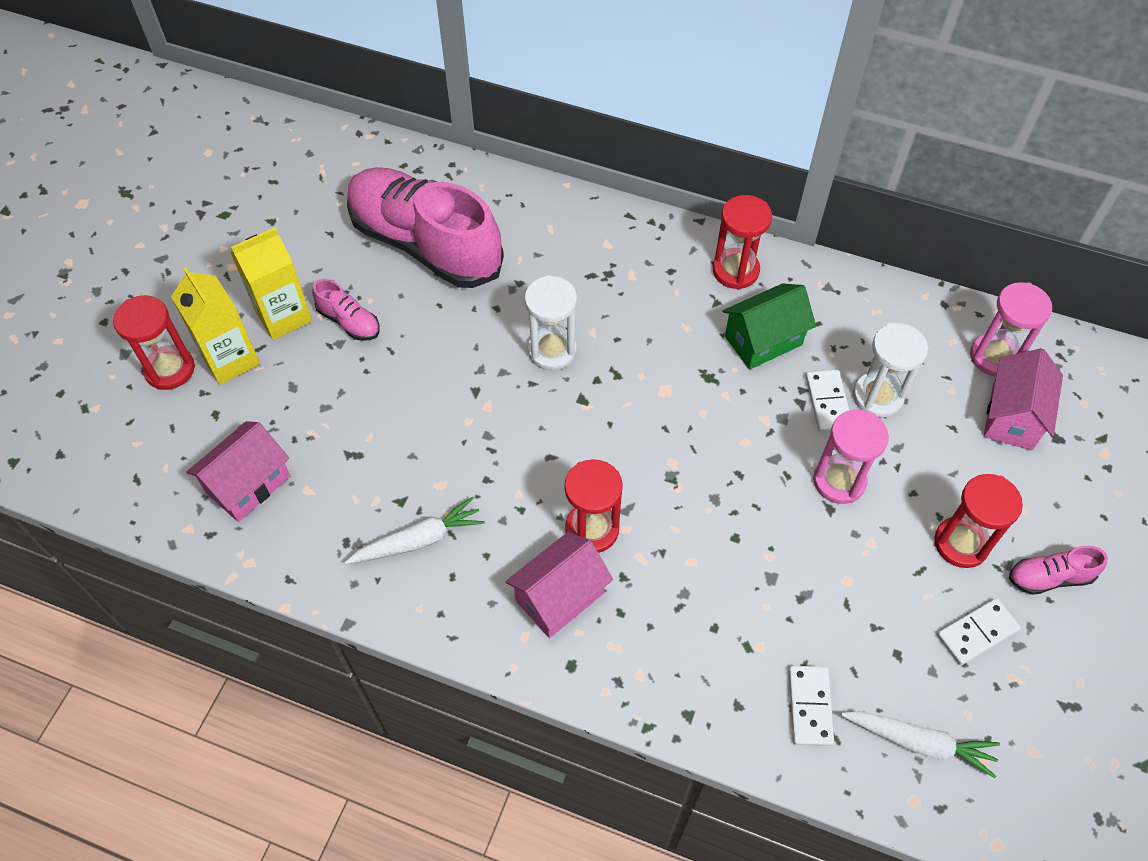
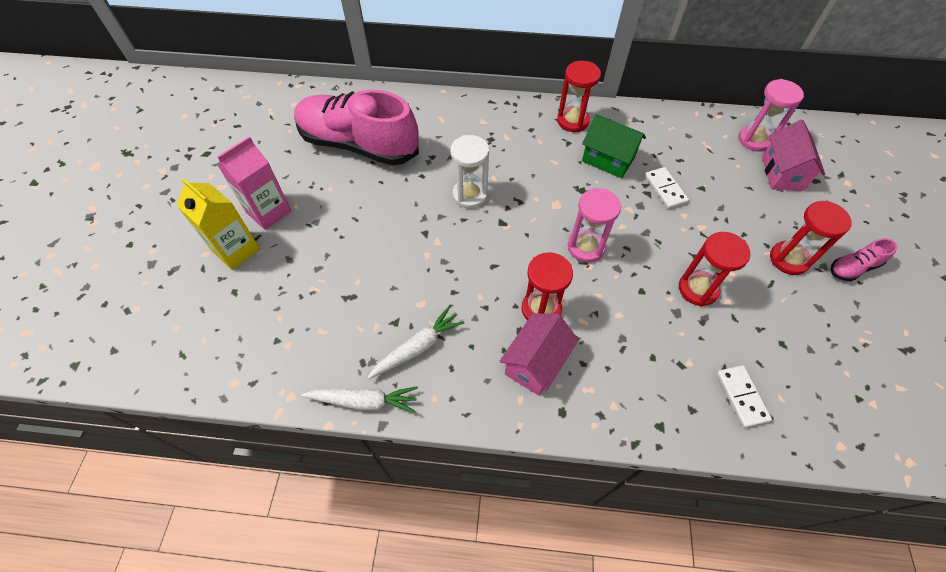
camera: 15 degrees left, 0 degrees up
(170, 369) = (190, 267): red hourglass -> red hourglass (698, 289)
(248, 484) = (273, 337): pink house -> none
(283, 316) = (269, 212): yellow carton -> pink carton
(349, 321) = (319, 206): pink shoe -> none
(763, 340) = (608, 160): green house -> green house turned 75 degrees clockwise
(839, 481) = (693, 237): pink hourglass -> pink hourglass (586, 247)
(877, 396) = (694, 179): white hourglass -> none
(919, 742) = (825, 402): white carrot -> white carrot (364, 401)
(977, 632) = (826, 315): white domino -> none

